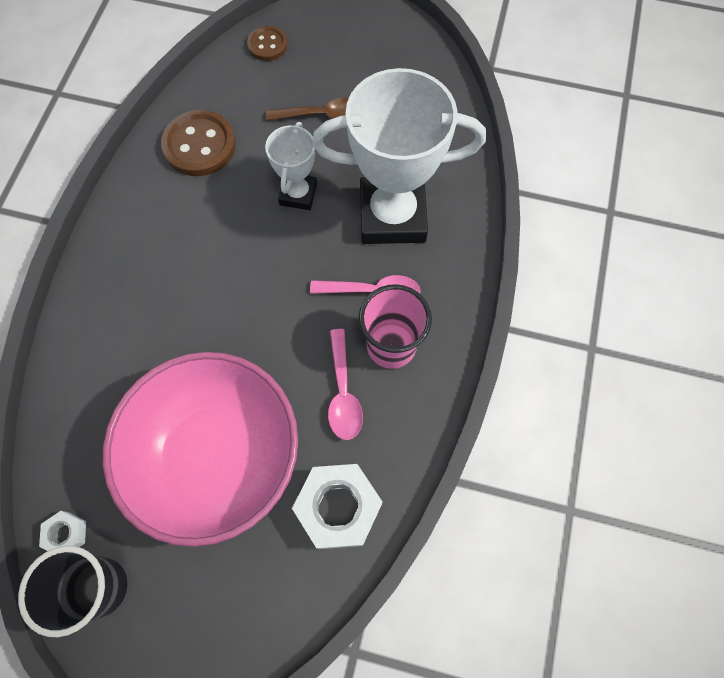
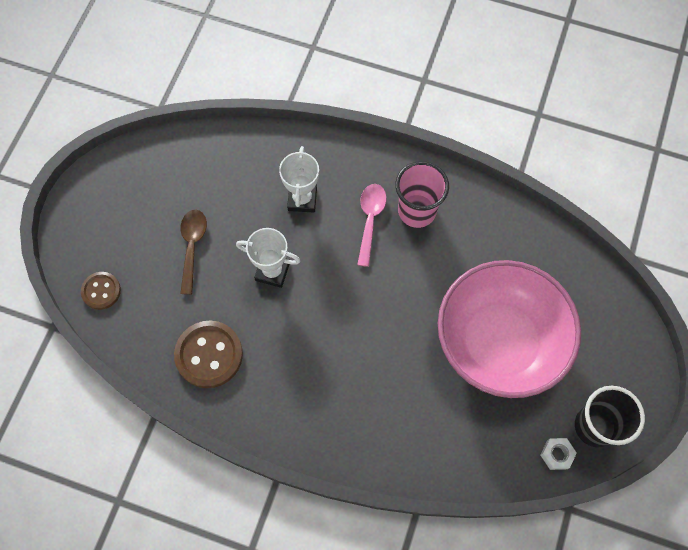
camera: 85 degrees left, 0 degrees up
(338, 508) = (538, 257): white nut -> none
(343, 393) = (453, 248): pink spoon -> none
(392, 215) = (302, 199): white trophy -> white trophy, size x0.51

